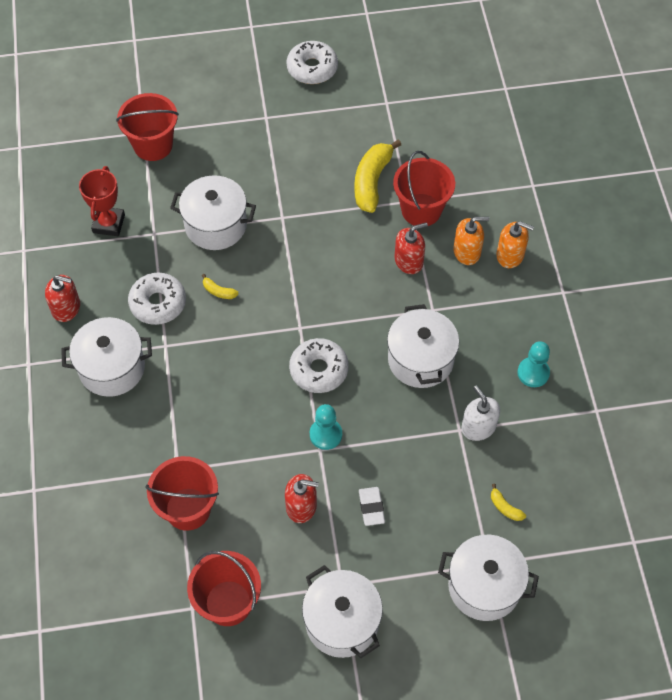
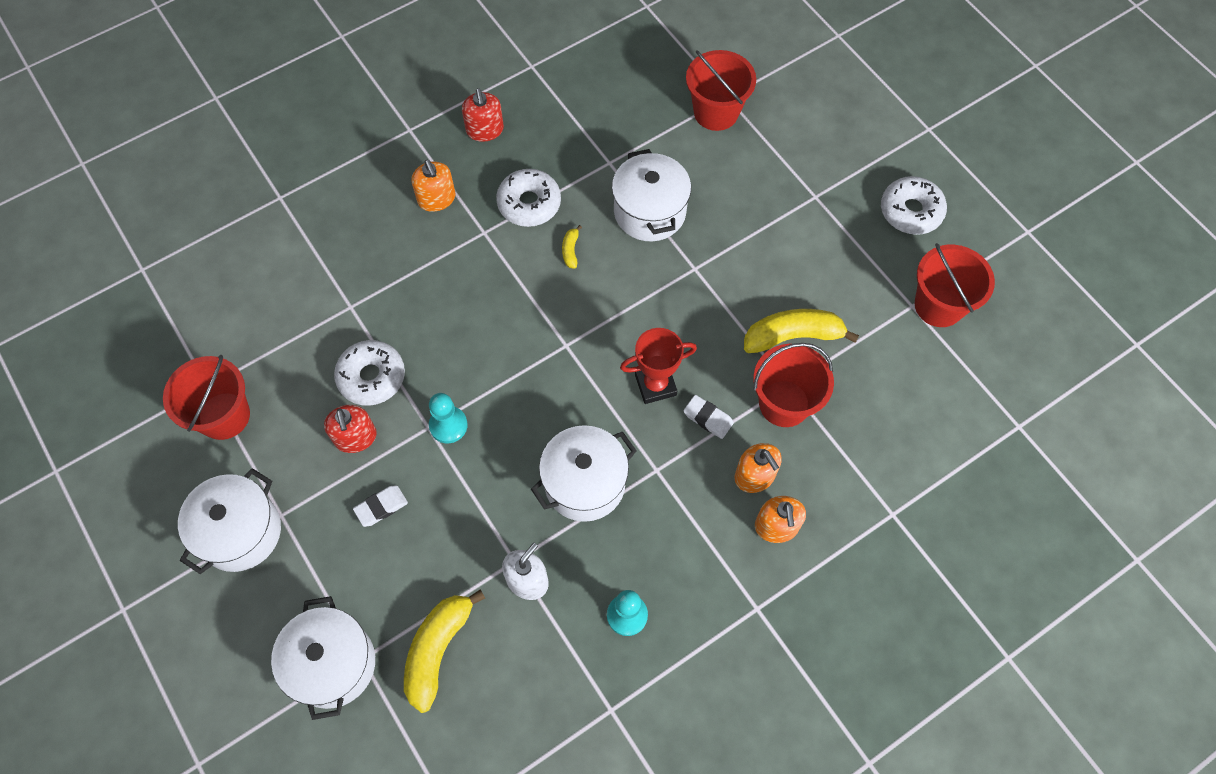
camera: 65 degrees right, 5 degrees up
(108, 224) = (599, 119): red trophy -> red trophy (655, 385)
(112, 368) = (436, 199): white pot -> orange soap dispenser
(188, 509) = (311, 334): red bucket -> red bucket (938, 305)
(319, 370) = (522, 385): white donut -> white donut (371, 377)
(409, 261) = (708, 418): red soap dispenser -> white eraser
(505, 507) = (438, 649): yellow banana -> yellow banana, size x2.23

